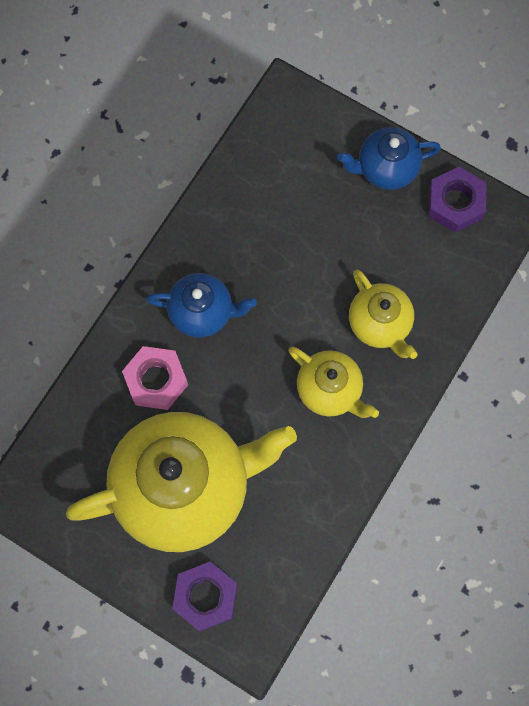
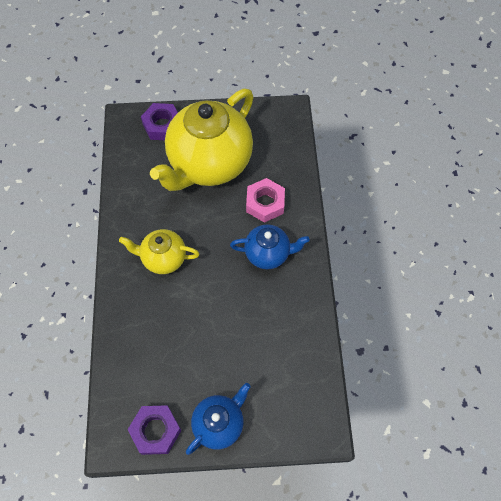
camera: 145 degrees right, 10 degrees down
(202, 312) = (268, 254): blue teapot -> blue teapot turned 150 degrees counterclockwise
(380, 324) = (157, 315): yellow teapot -> none

